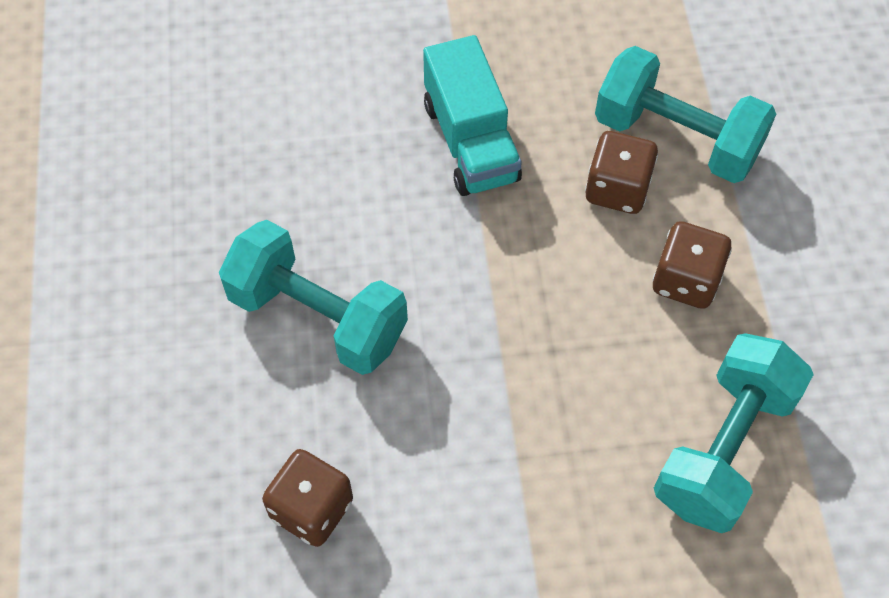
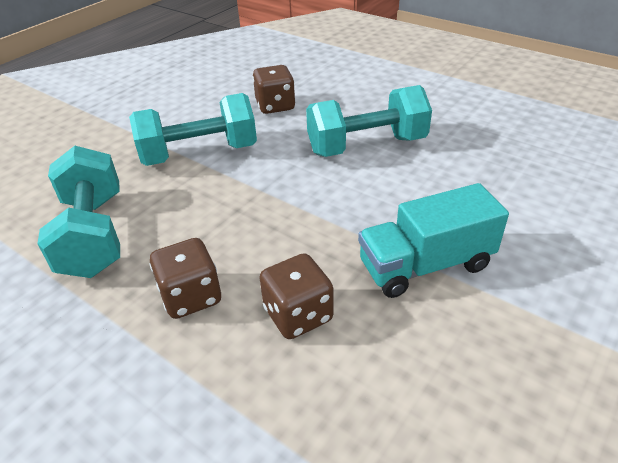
camera: 135 degrees right, 20 degrees down
(470, 142) = (425, 265): turquoise truck -> turquoise truck turned 45 degrees counterclockwise
(676, 138) = (297, 392): turquoise dumbbell -> turquoise dumbbell (199, 154)

